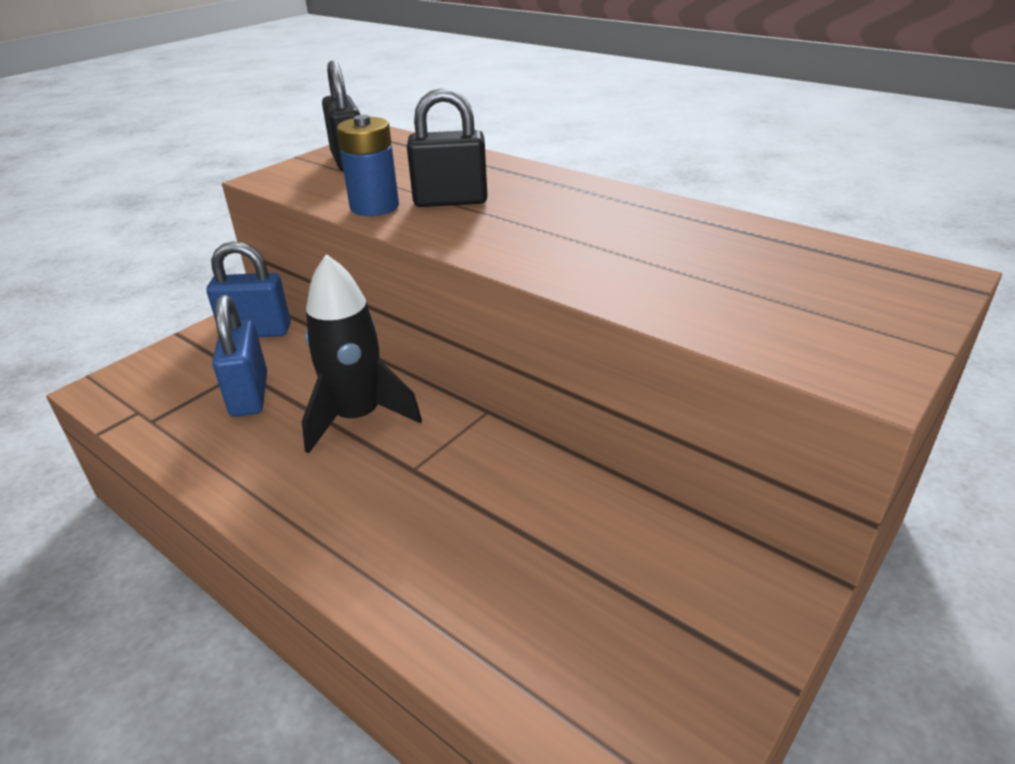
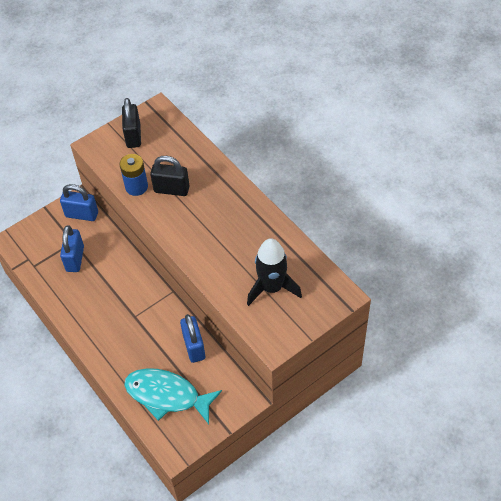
camera: 15 degrees right, 20 degrees up
(358, 417) = (118, 283): black rocket -> black rocket (272, 288)
(562, 625) = (167, 395): none -> turquoise fish
(583, 501) = (194, 347): none -> blue padlock

